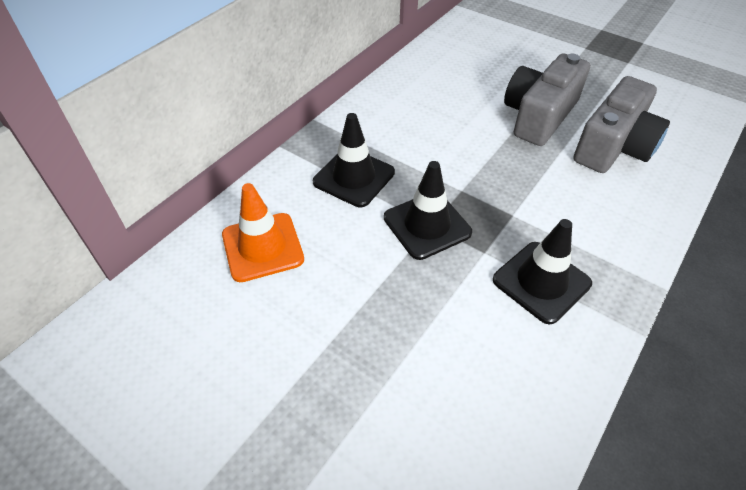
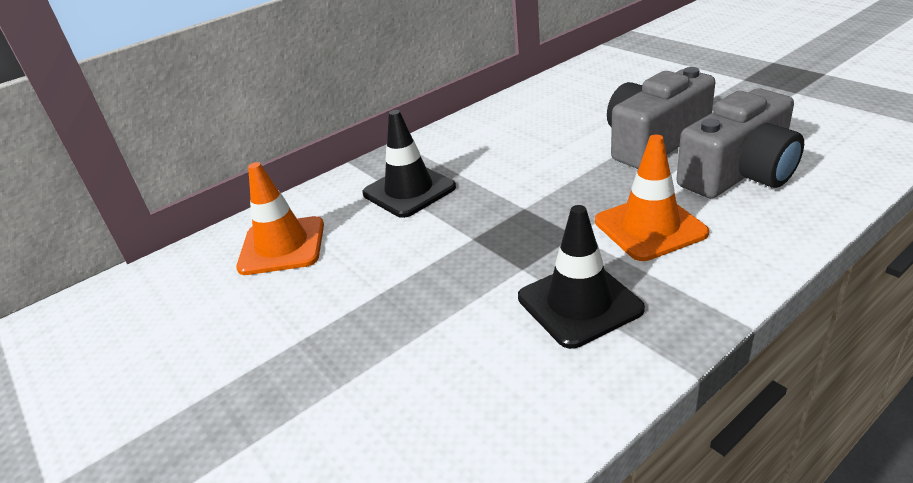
camera: 20 degrees right, 15 degrees down
(427, 225) = (467, 238): black traffic cone -> none
(567, 204) = (650, 227): none -> orange traffic cone

